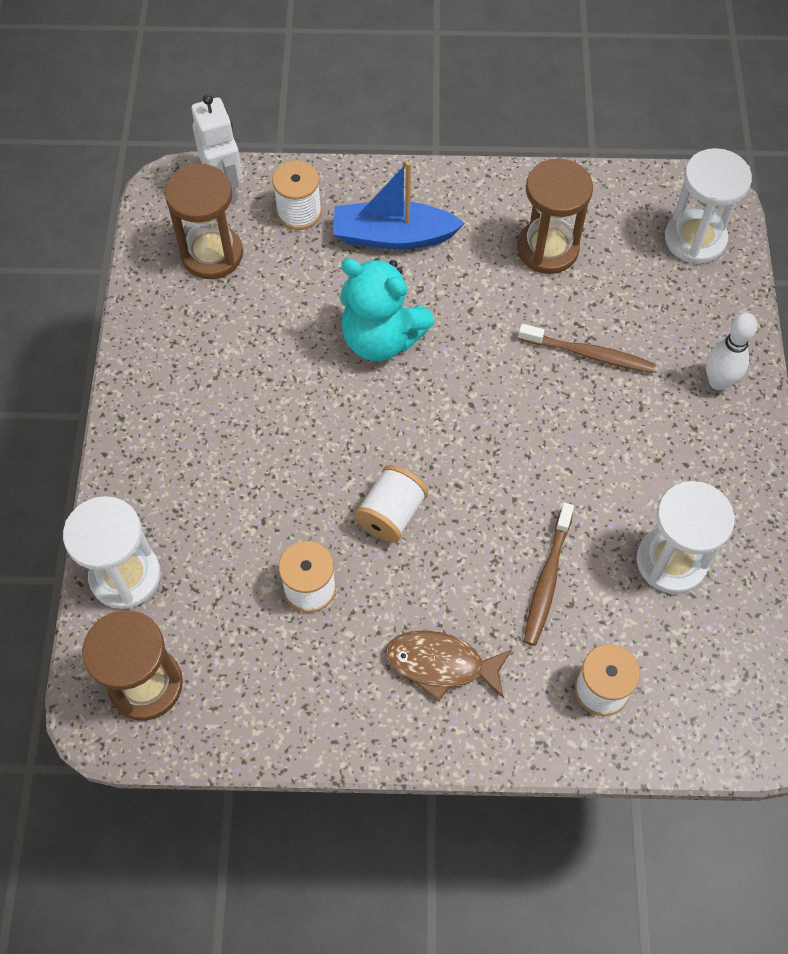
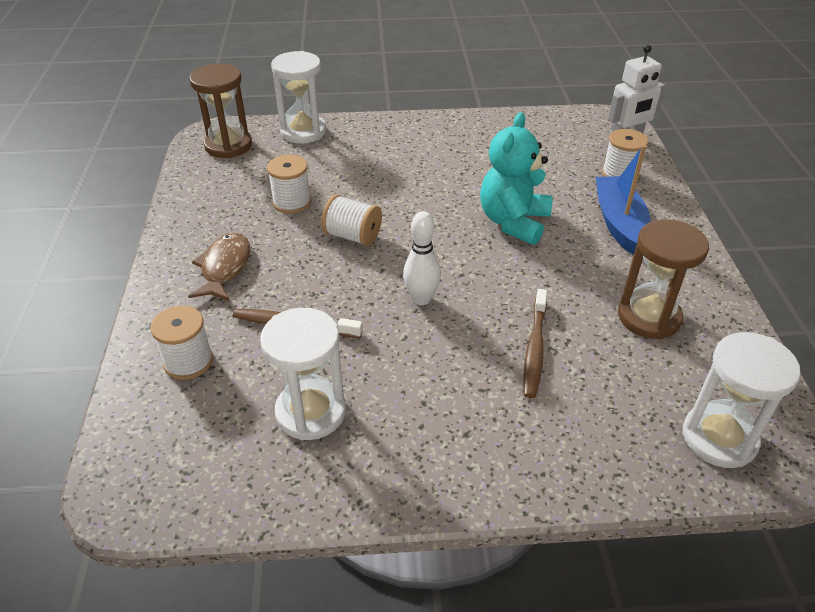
camera: 85 degrees right, 20 degrees down
(212, 254) = (562, 141): brown hourglass -> none
(718, 381) = (529, 456): white bowling pin -> white bowling pin (421, 299)

